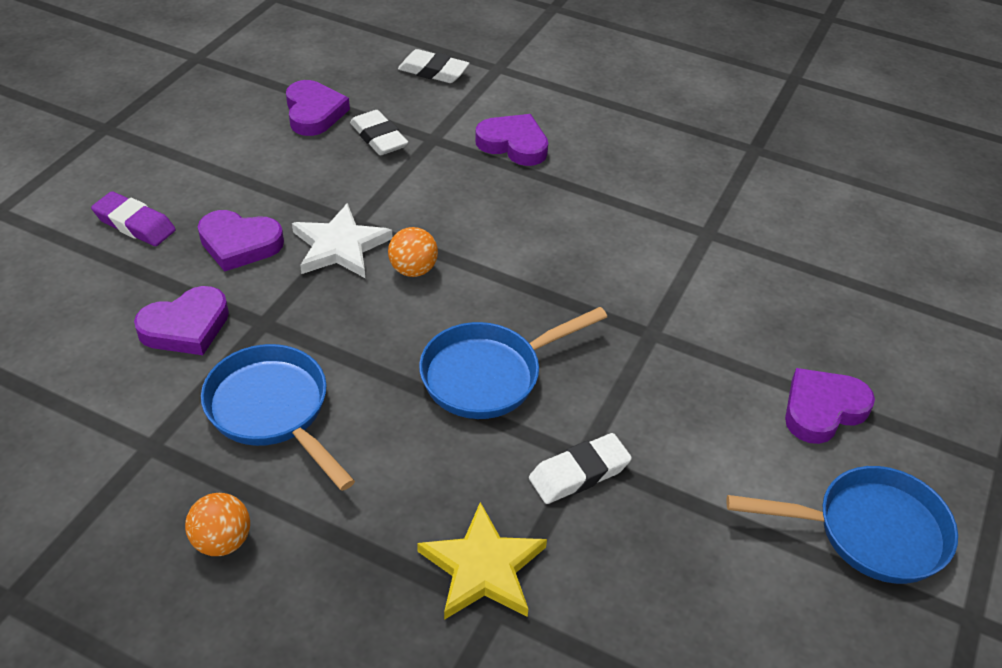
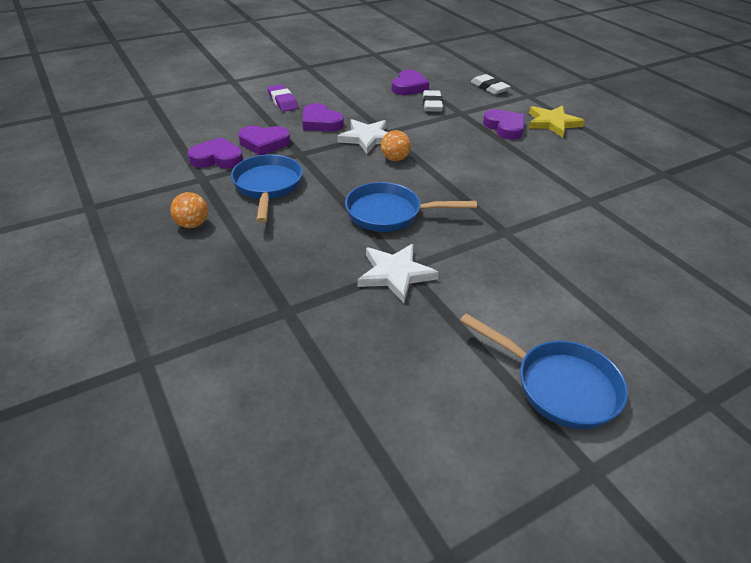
camera: 35 degrees right, 5 degrees down
(483, 568) = (299, 290): yellow star -> yellow star (552, 123)
(579, 473) = (395, 274): white eraser -> white star
(822, 409) = (587, 310): purple heart -> purple heart (217, 158)

